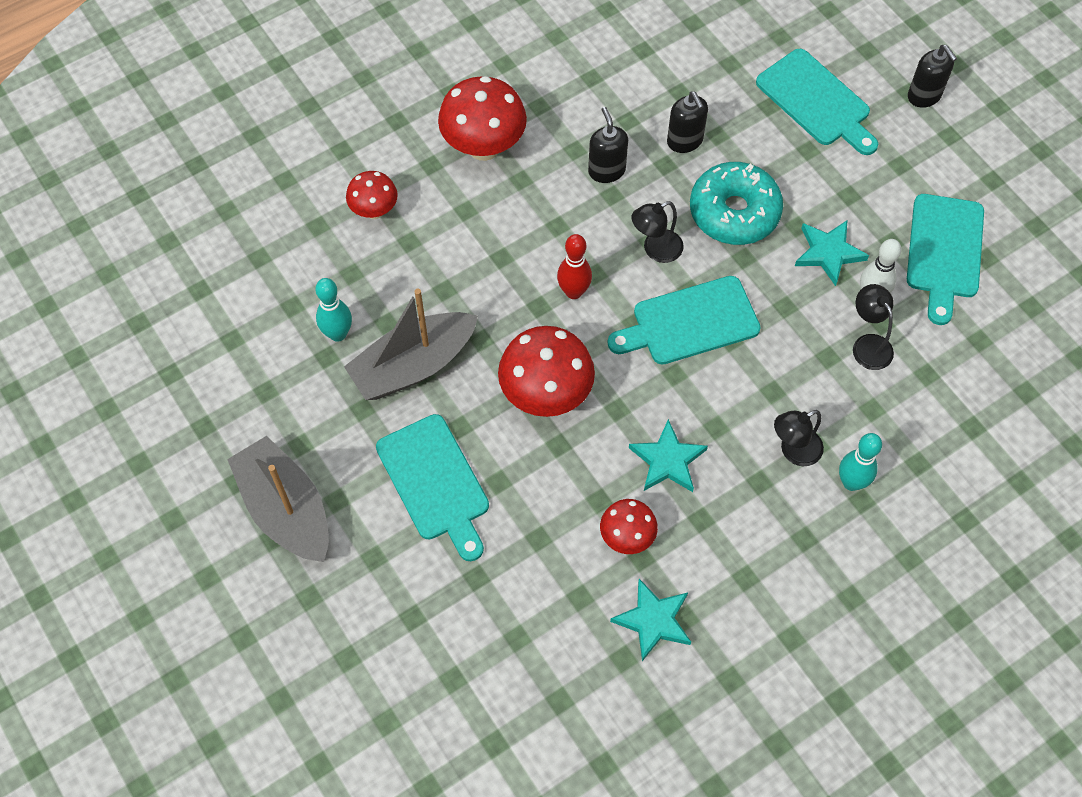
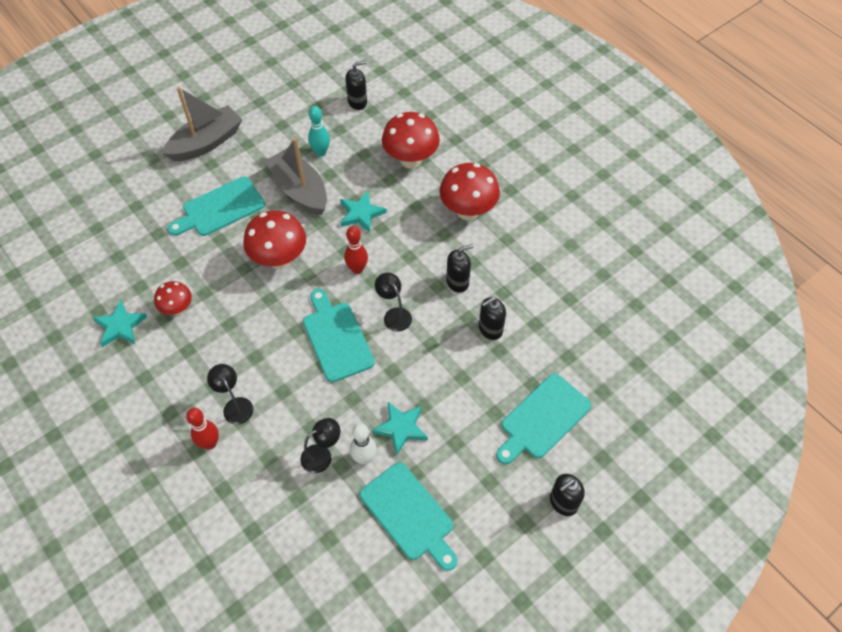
camera: 85 degrees right, 5 degrees down
(235, 277) = (357, 102): none -> black soap dispenser
(374, 211) = (411, 160): red mushroom -> red mushroom, size x1.73
(668, 460) = (231, 329): turquoise star -> turquoise star (361, 214)
(734, 212) = (431, 363): turquoise donut -> none
(851, 482) = (210, 443): turquoise bowling pin -> red bowling pin
(944, 251) = (409, 514): turquoise cutting board -> turquoise cutting board turned 135 degrees counterclockwise

